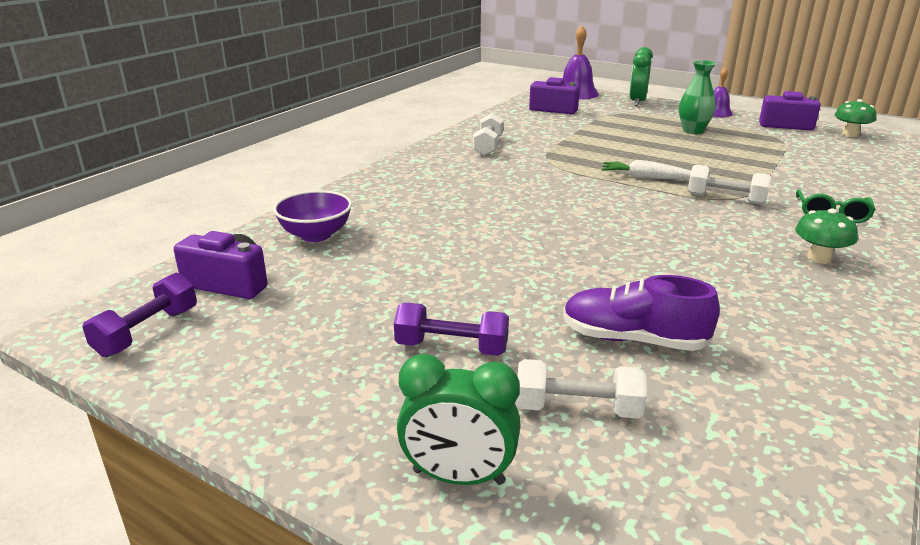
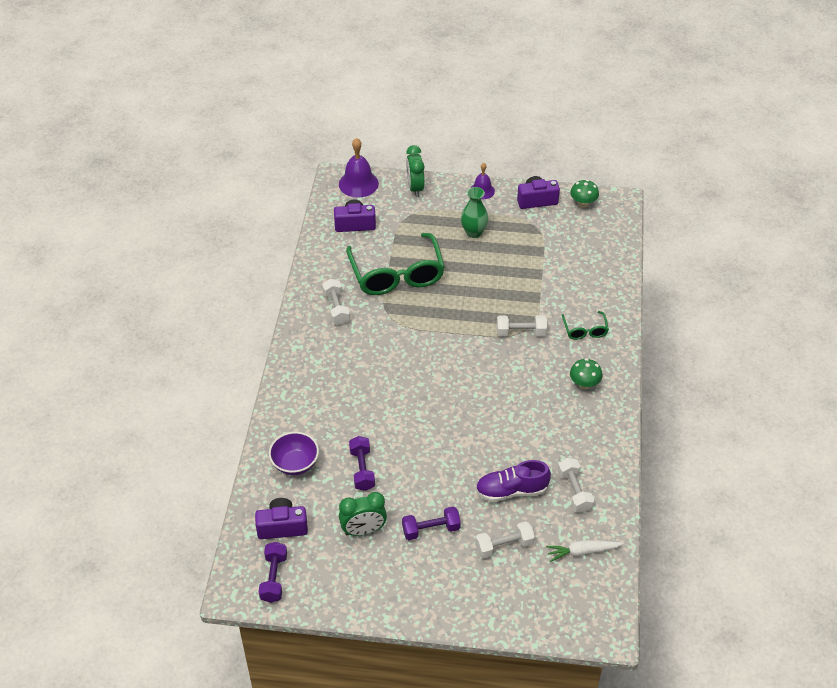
camera: 25 degrees left, 20 degrees up
(401, 260) = (362, 469): none -> purple dumbbell
(458, 477) = (474, 600): green clock -> green clock (363, 530)
(578, 139) = (397, 275): none -> green glasses
(646, 178) = (464, 320): white carrot -> white carrot (582, 552)
(764, 372) = (574, 491): none -> white dumbbell

